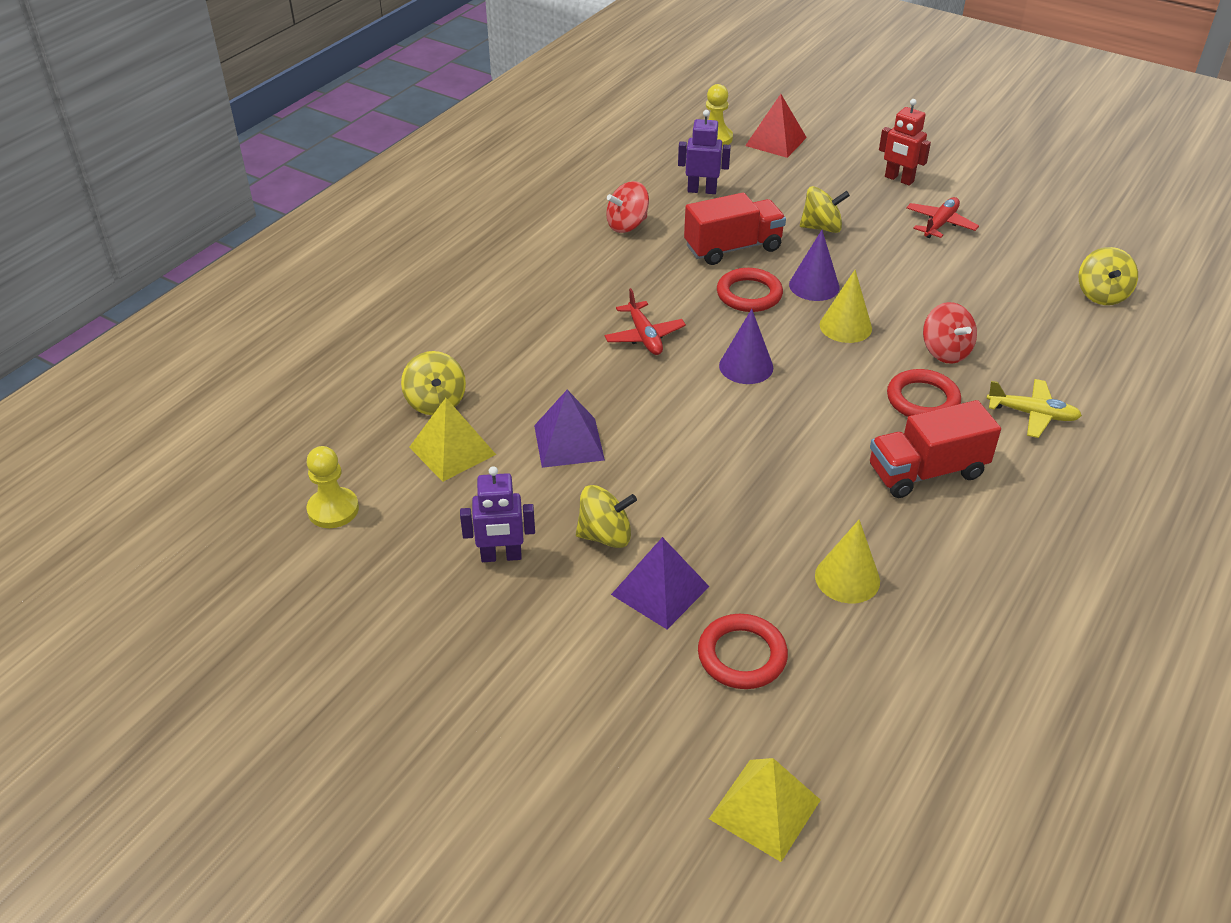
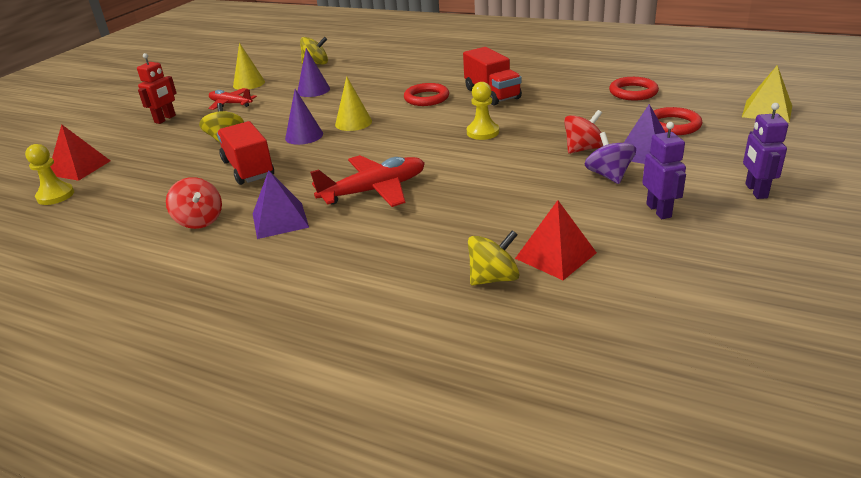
camera: 95 degrees left, 10 degrees down
(333, 509) = (670, 305): yellow pawn -> yellow pawn (482, 132)
(452, 451) = (556, 255): yellow pyramid -> red pyramid
(569, 442) = (519, 203): purple pyramid -> purple pyramid (280, 220)
(605, 535) = (608, 175): yellow spinning top -> purple spinning top
(644, 336) = (374, 190): red plane -> red plane, size x1.61
(702, 190) = (150, 191): purple robot -> purple robot (755, 191)
(746, 366) = (405, 149): purple cone -> purple cone (313, 90)
(749, 294) = (315, 156): red ring -> red ring (633, 92)
(847, 578) = (591, 106): yellow cone -> yellow cone (249, 83)
(945, 351) = (377, 95): red spinning top -> red spinning top (583, 149)
(1032, 414) = (431, 74): yellow plane -> none

